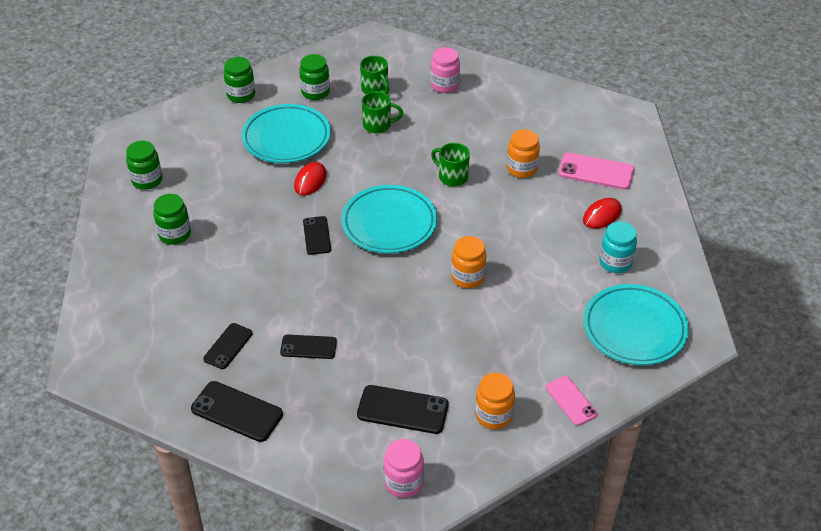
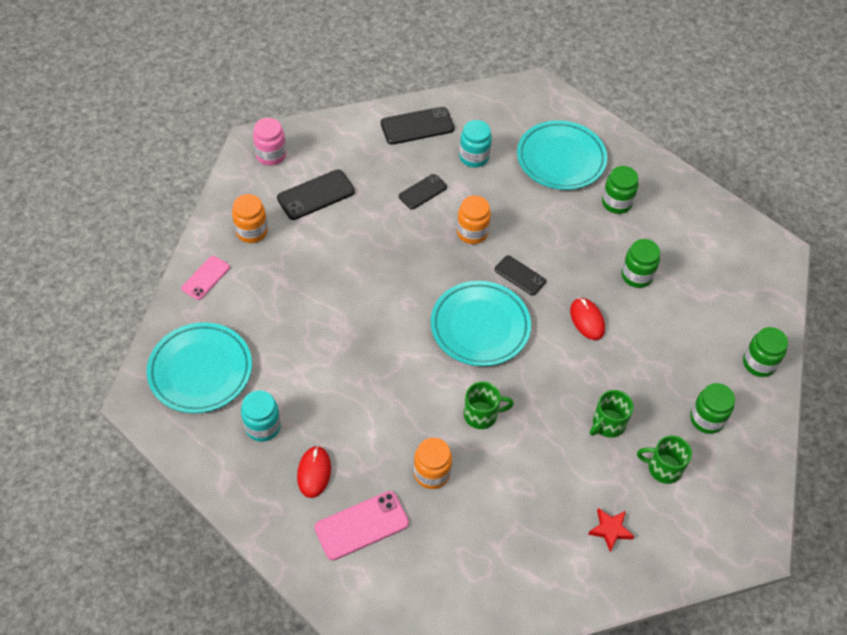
camera: 135 degrees right, 10 degrees up
(147, 180) = (700, 228): green jar -> green jar (636, 276)
(228, 346) = (474, 157): black phone -> turquoise jar
(286, 138) = (660, 347): turquoise plate -> turquoise plate (561, 159)
(444, 85) = (610, 530): pink jar -> red star
(468, 277) = (369, 323): orange jar -> orange jar (472, 233)
(571, 401) = (206, 278): pink phone -> pink phone turned 75 degrees counterclockwise

